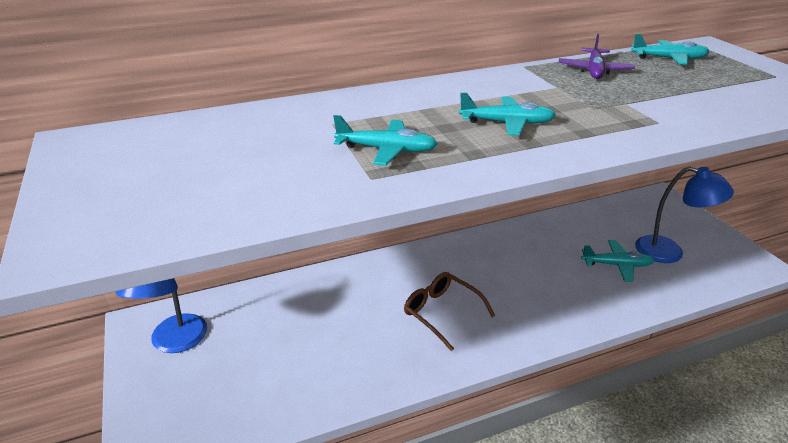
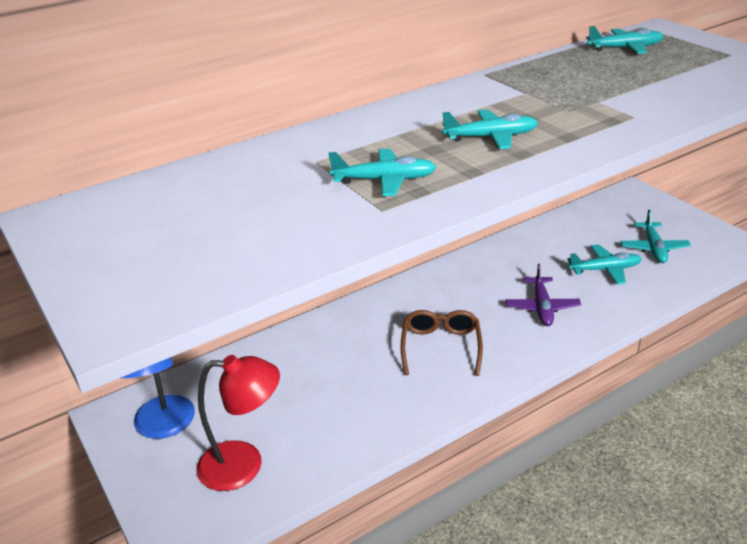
camera: 10 degrees left, 0 degrees up
(228, 393) = (244, 465): none -> red lamp
(441, 312) = (441, 346): brown glasses -> brown glasses turned 60 degrees clockwise
(594, 70) = (556, 70): purple plane -> purple plane (542, 307)
(669, 252) = (654, 248): blue lamp -> turquoise plane

